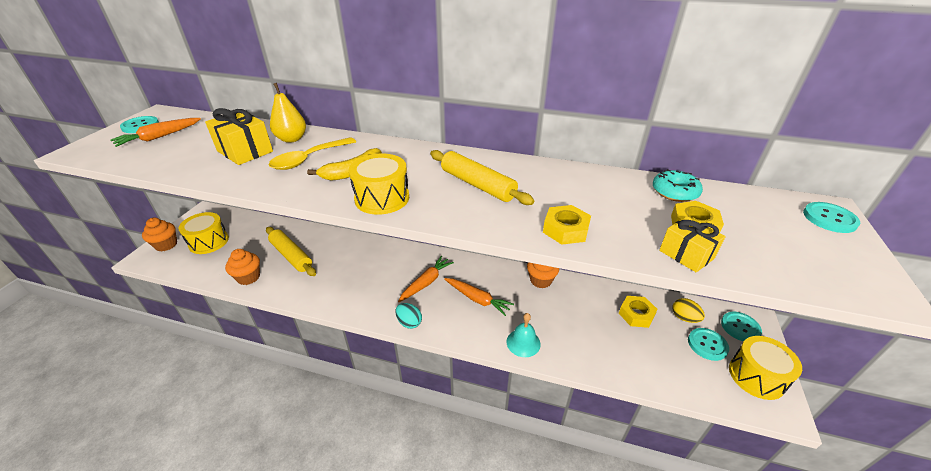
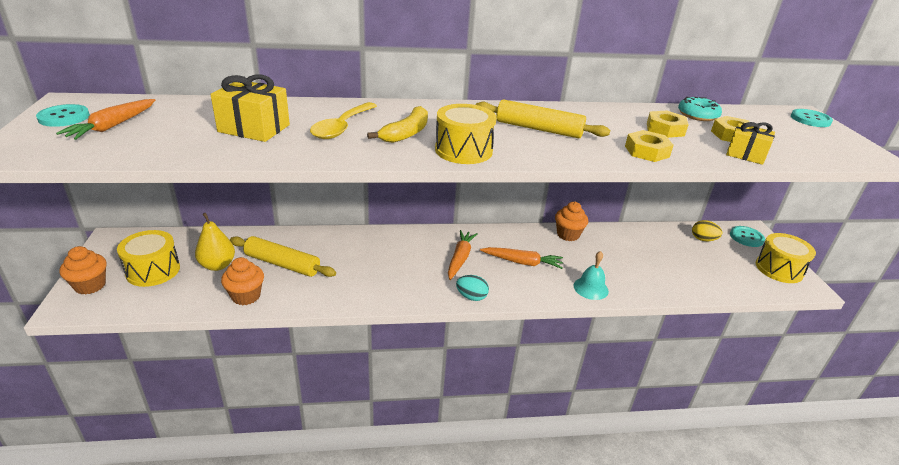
camera: 25 degrees left, 5 degrees down
(292, 139) = (296, 111): yellow pear -> yellow pear (217, 265)
(636, 314) = (666, 245): yellow nut -> yellow nut (665, 129)
(707, 345) = (732, 255): turquoise button -> none

